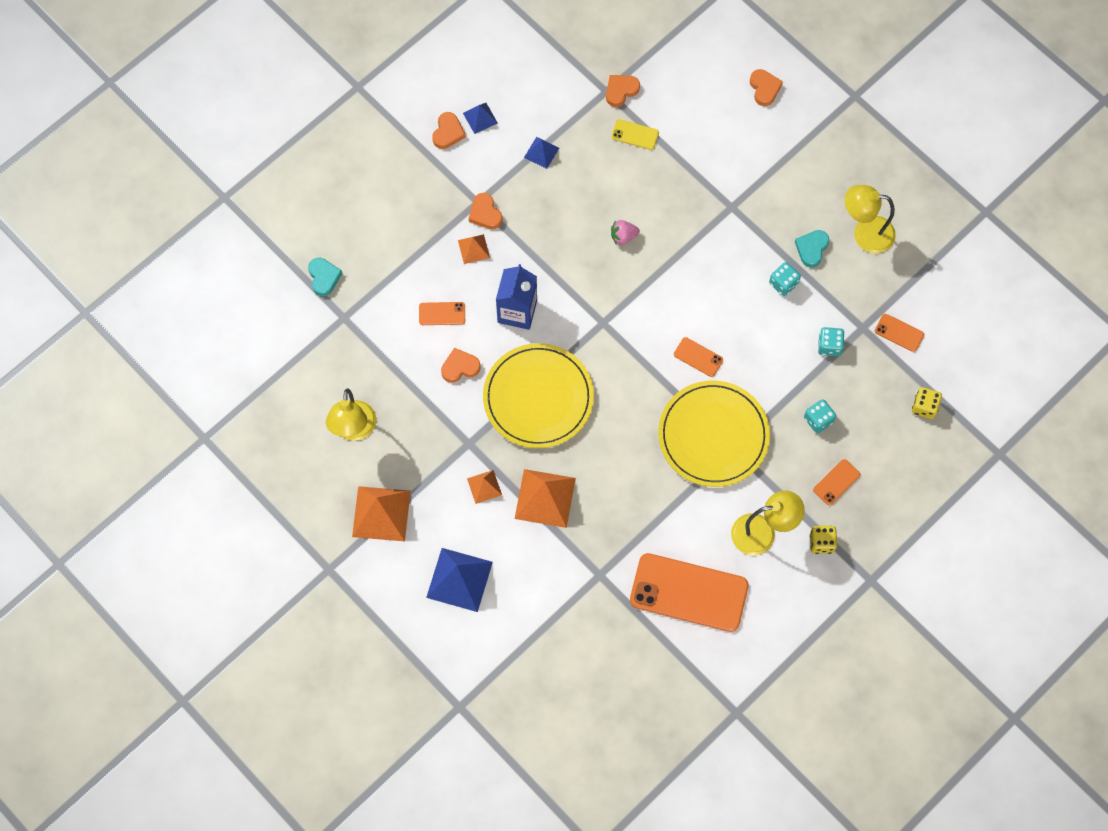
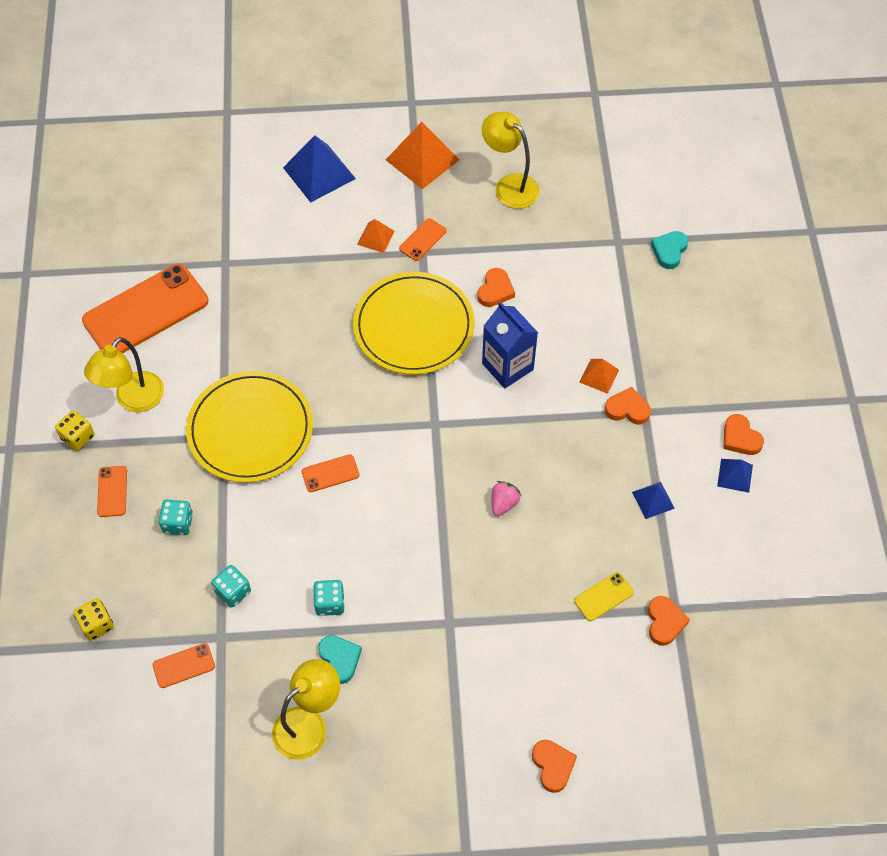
camera: 130 degrees right, 10 degrees down
(324, 277) = (669, 251): turquoise heart -> turquoise heart turned 90 degrees clockwise
(442, 314) = (557, 310): orange phone -> orange phone (422, 240)
(545, 498) = (324, 270): orange pyramid -> none
(764, 88) = (553, 766): orange heart -> orange heart turned 135 degrees counterclockwise

